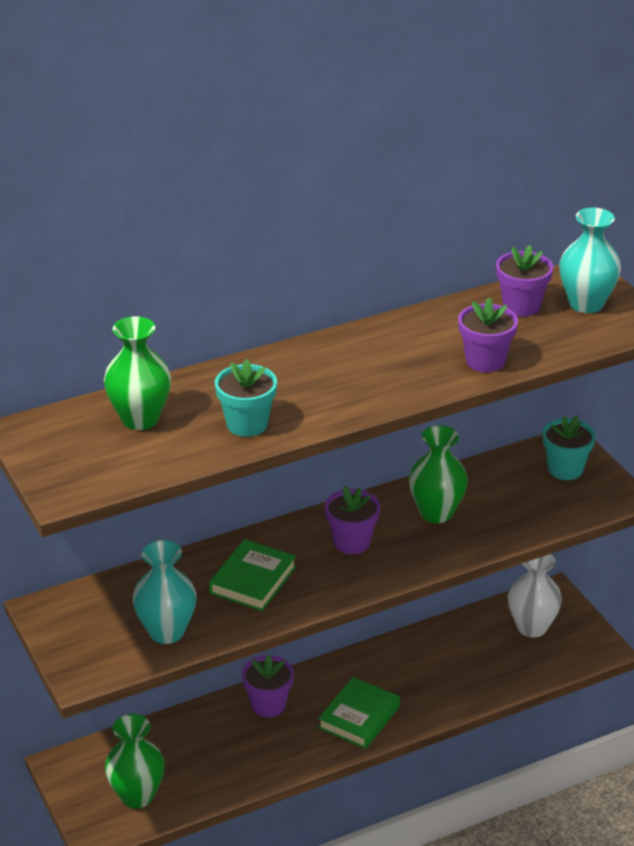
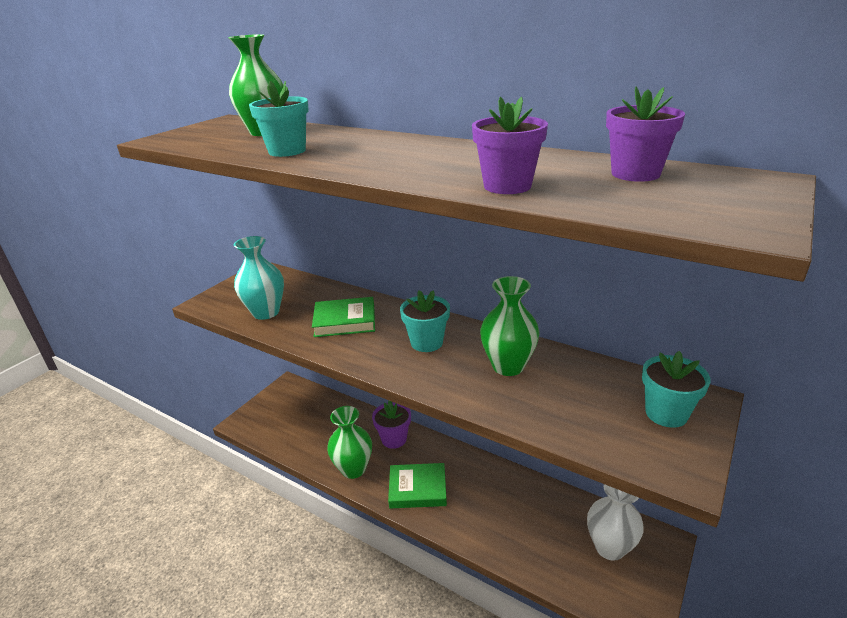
camera: 60 degrees right, 5 degrees down
(137, 796) = (279, 423): green vase -> green vase (353, 469)
(351, 542) = (426, 342): purple flower pot -> turquoise flower pot
(586, 304) = (713, 194): turquoise vase -> none

